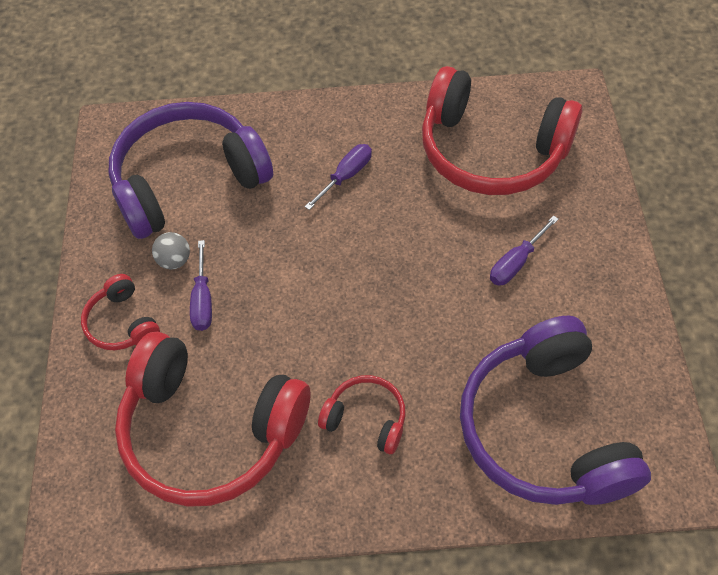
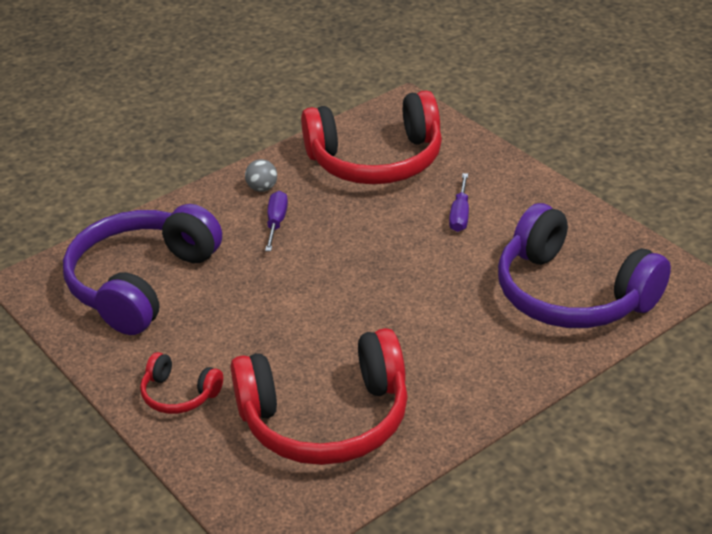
camera: 35 degrees left, 20 degrees down
(174, 260) = (184, 336): grey ball -> grey ball (262, 188)
(203, 299) = (235, 348): purple screwdriver -> none
(366, 418) = (441, 351): red headphones -> none

